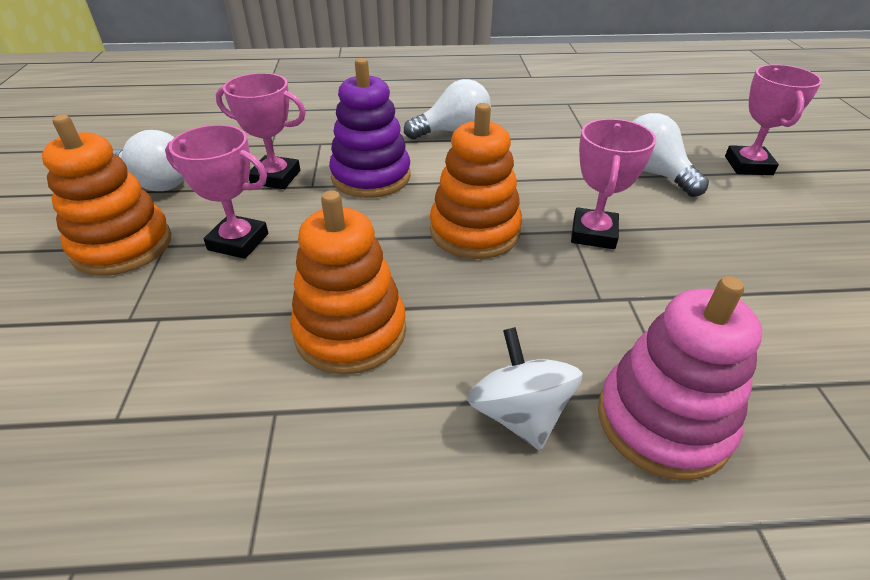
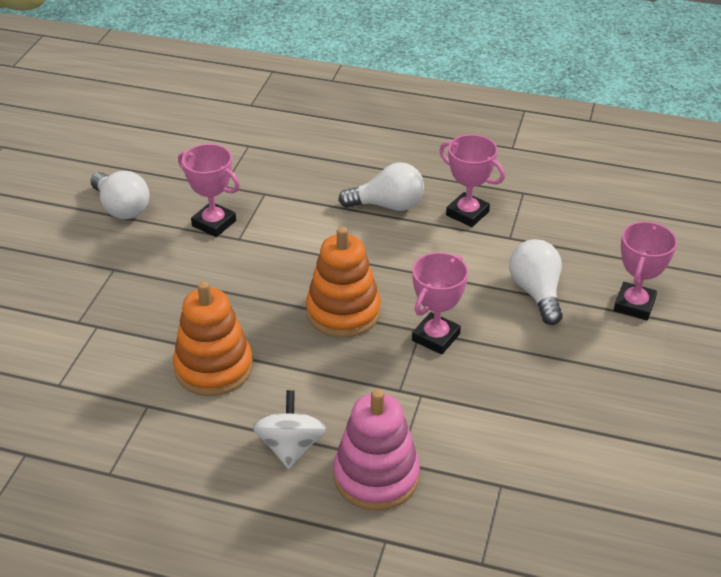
camera: 20 degrees right, 0 degrees up
(122, 246) = (85, 263): orange stacking toy -> none
(238, 242) = (165, 279): pink trophy -> pink trophy (467, 213)
(371, 177) = (290, 240): purple stacking toy -> none

